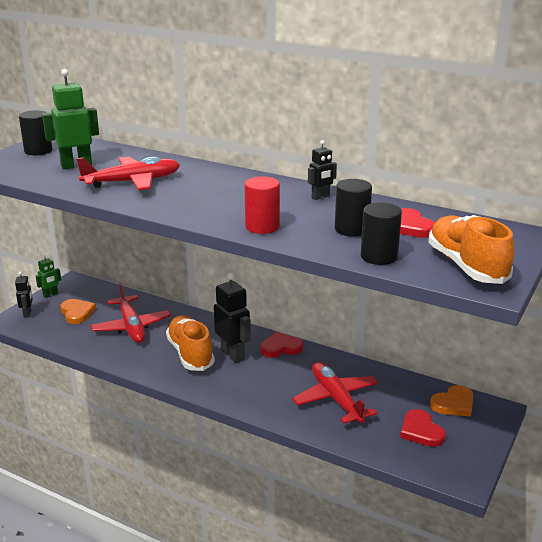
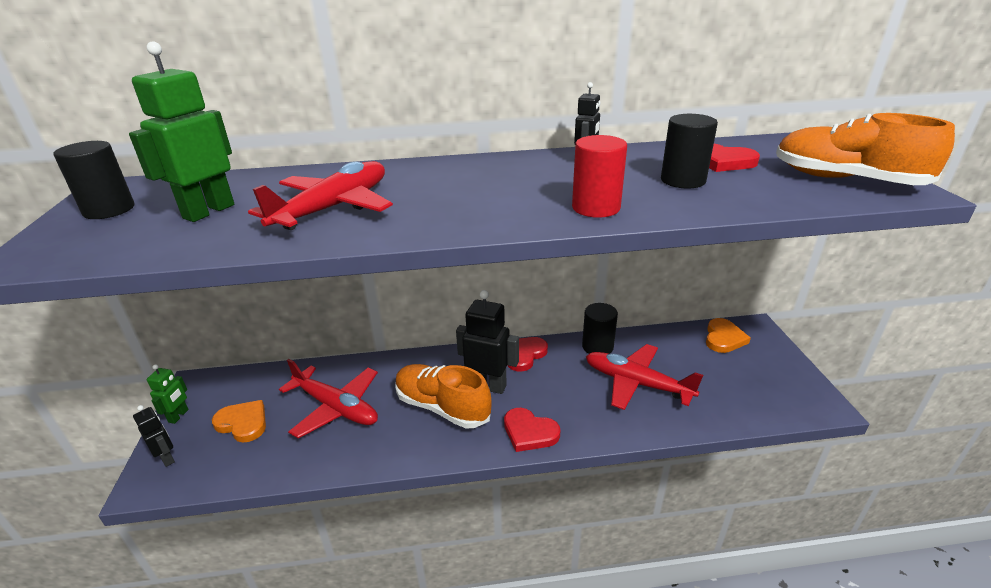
camera: 35 degrees left, 5 degrees up
(379, 256) = (767, 197): black cylinder -> black cylinder (597, 346)
(421, 431) = (737, 377): red heart -> red heart (529, 432)

